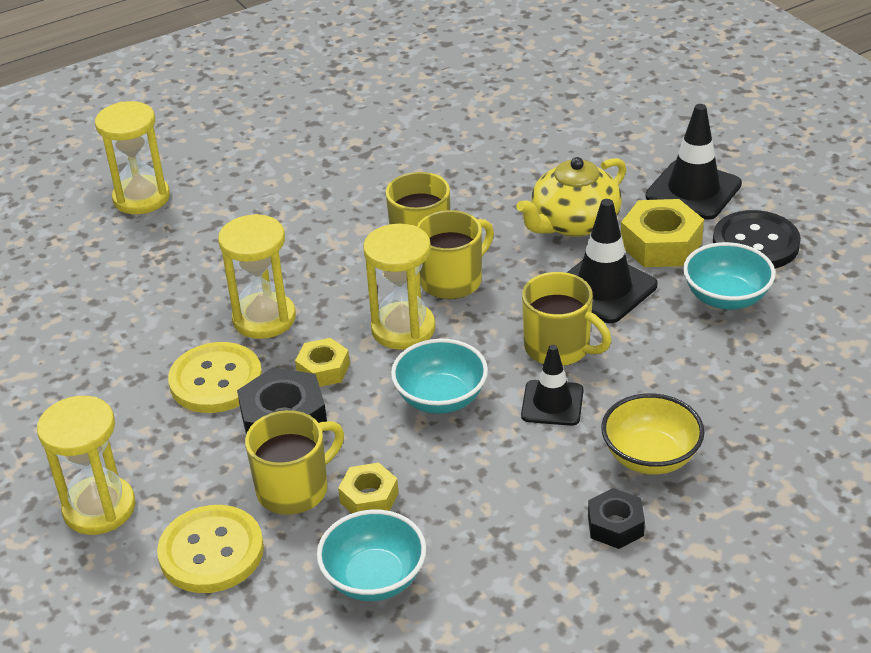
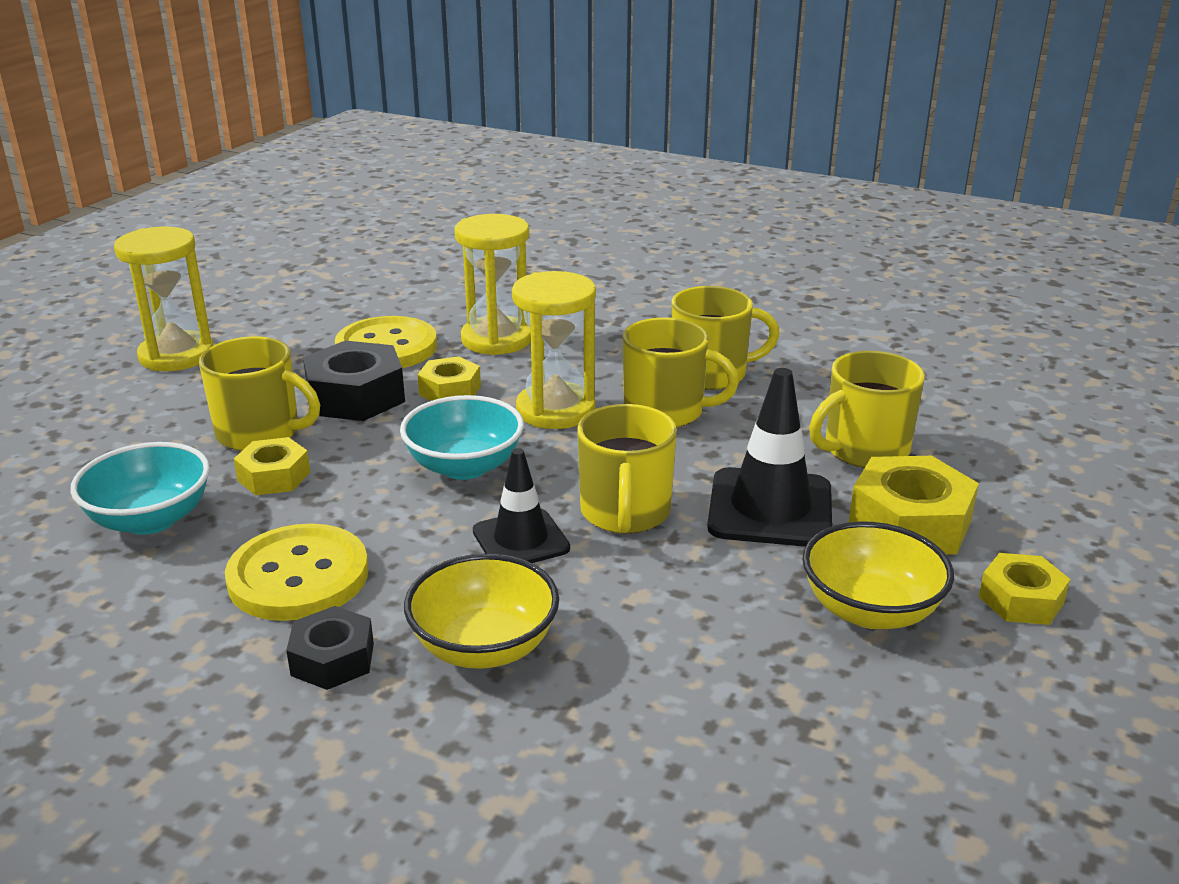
camera: 55 degrees right, 10 degrees down
(141, 198) = (602, 239): yellow hourglass -> none
(211, 552) = (146, 422): yellow button -> yellow button (298, 576)
(573, 223) = (864, 450): yellow teapot -> yellow mug
(693, 190) = (1055, 513): black traffic cone -> none
(726, 298) = (870, 610): turquoise bowl -> yellow bowl
(755, 243) = (1021, 600): black button -> yellow nut

